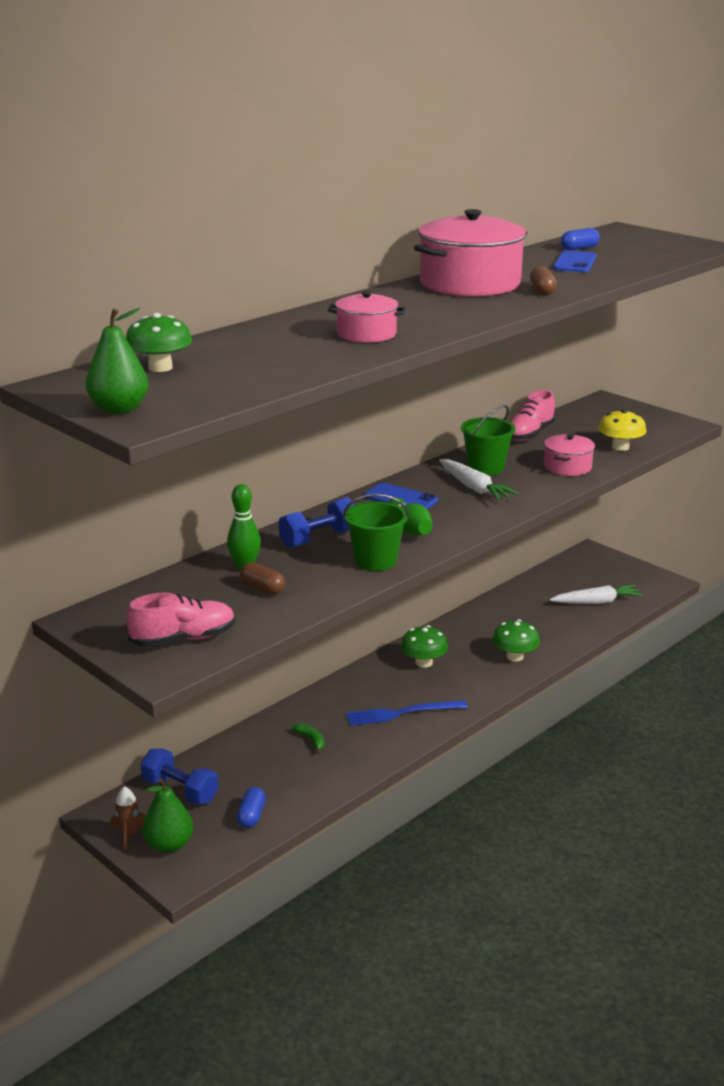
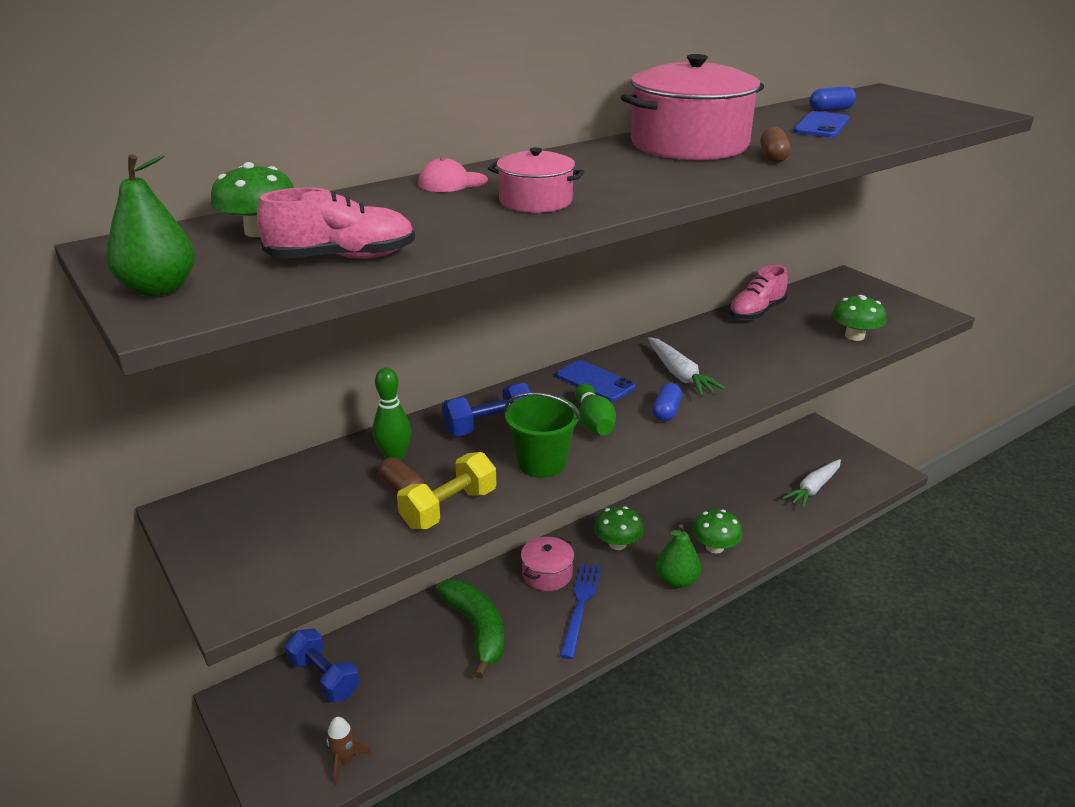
camera: 10 degrees right, 5 degrees up
(129, 834) = (253, 730): brown rocket -> brown rocket (344, 761)
(169, 845) = (289, 750): green pear -> green pear (676, 581)
(183, 639) = (284, 554): pink shoe -> pink shoe (342, 258)
(251, 816) = (387, 723): blue capsule -> blue capsule (666, 411)
(289, 324) = (452, 182): none -> pink cap
(309, 597) = (449, 508): none -> yellow dumbbell
(311, 740) = (477, 629): green banana -> green banana, size x2.38
(402, 713) = (580, 606): blue fork -> blue fork turned 105 degrees clockwise
(486, 468) = (699, 350): green bucket -> none
(567, 467) = (790, 356): pink pot -> pink pot (547, 574)
(597, 602) = (813, 489): white carrot -> white carrot turned 135 degrees clockwise
(620, 447) = (854, 336): yellow mushroom -> green mushroom

